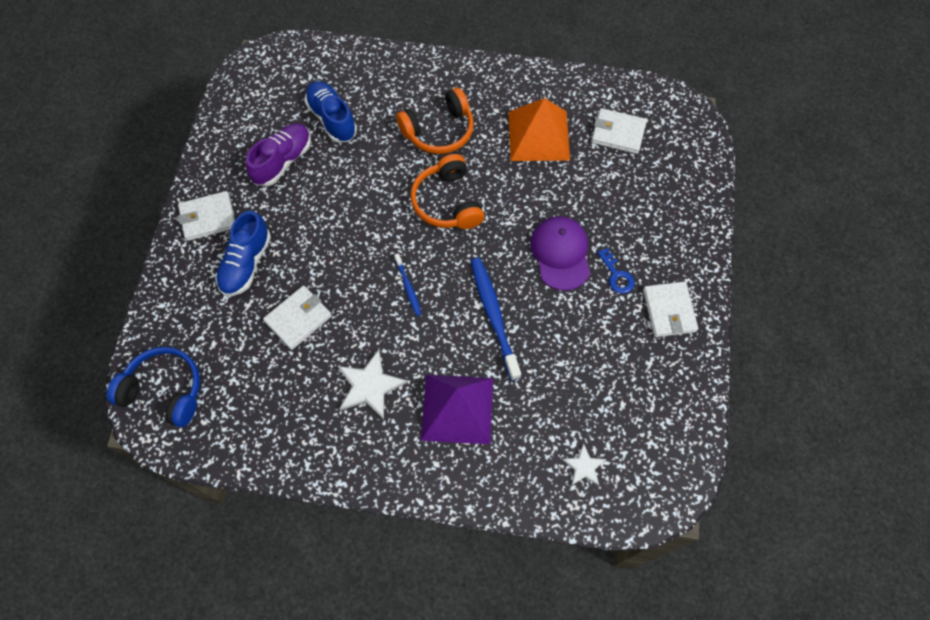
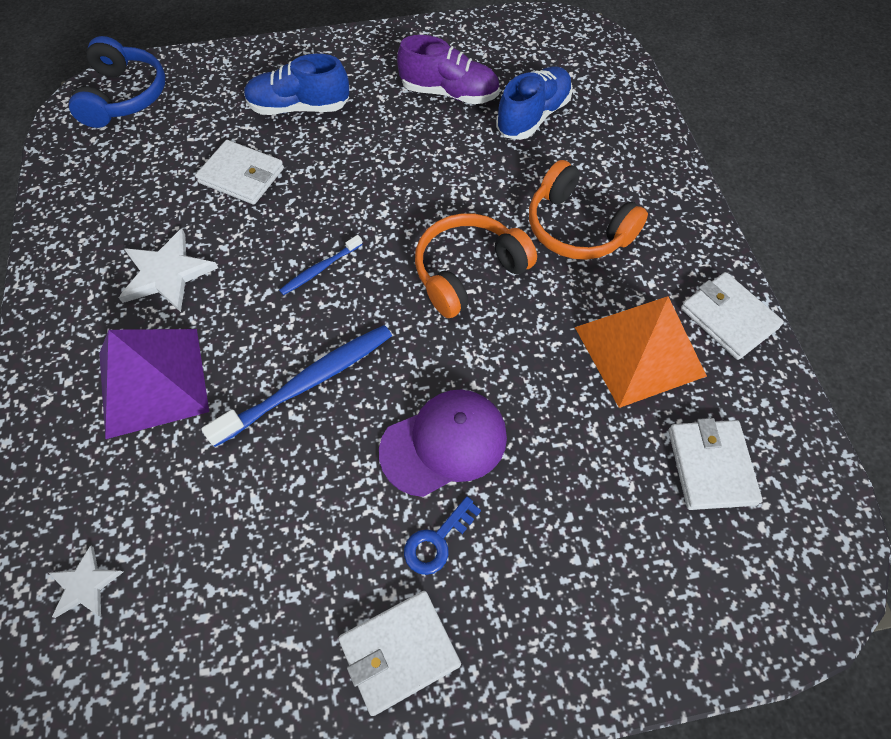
camera: 70 degrees right, 5 degrees down
(208, 218) = (346, 59): white wallet -> white wallet (728, 318)

